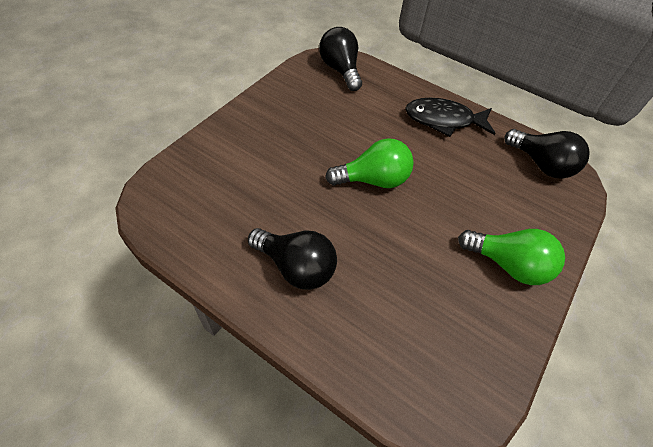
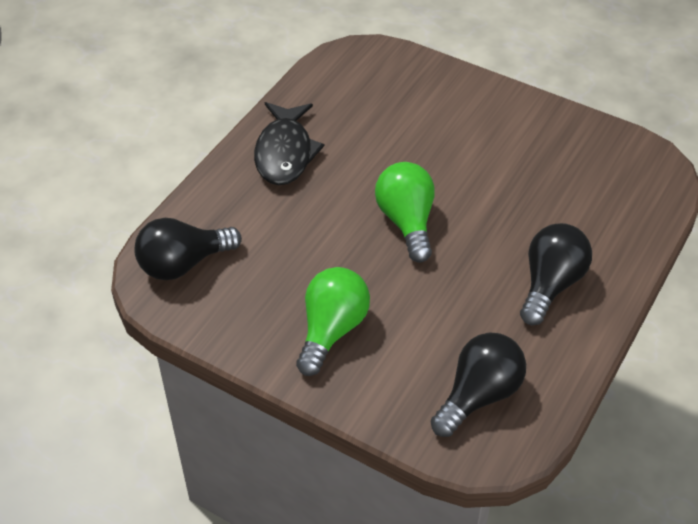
camera: 90 degrees left, 5 degrees down
(508, 265) = (498, 118): green light bulb -> green light bulb (332, 330)
(541, 164) = (350, 75): black light bulb -> black light bulb (479, 395)

